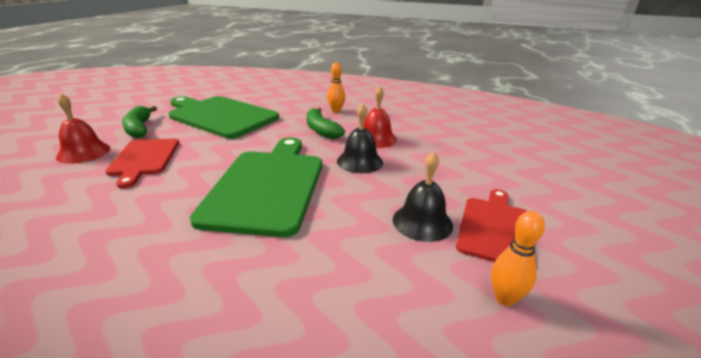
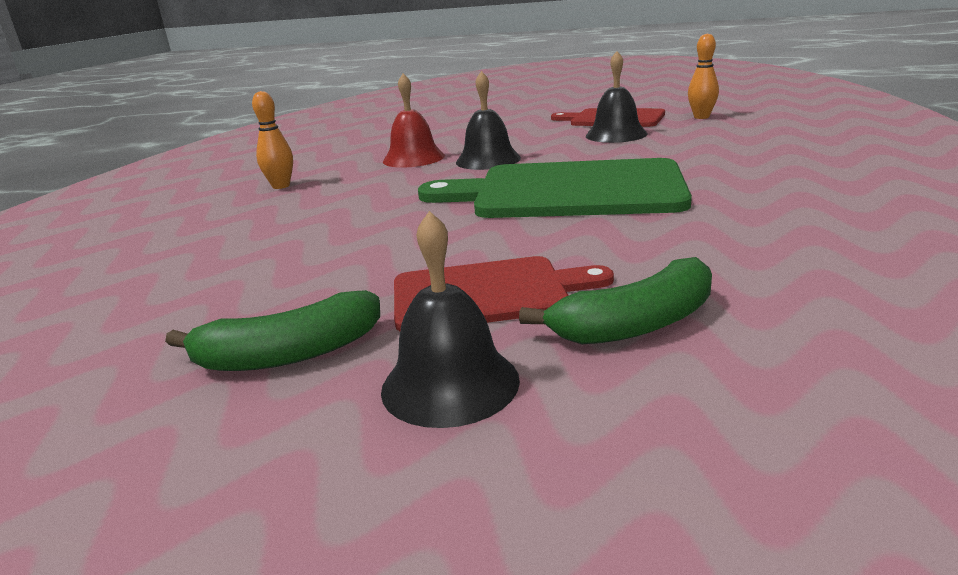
camera: 85 degrees left, 5 degrees down
(84, 152) = (450, 384): red bell -> black bell
(221, 116) = (248, 271): green cutting board -> none
(321, 130) = (370, 186): green banana -> green banana (636, 324)

